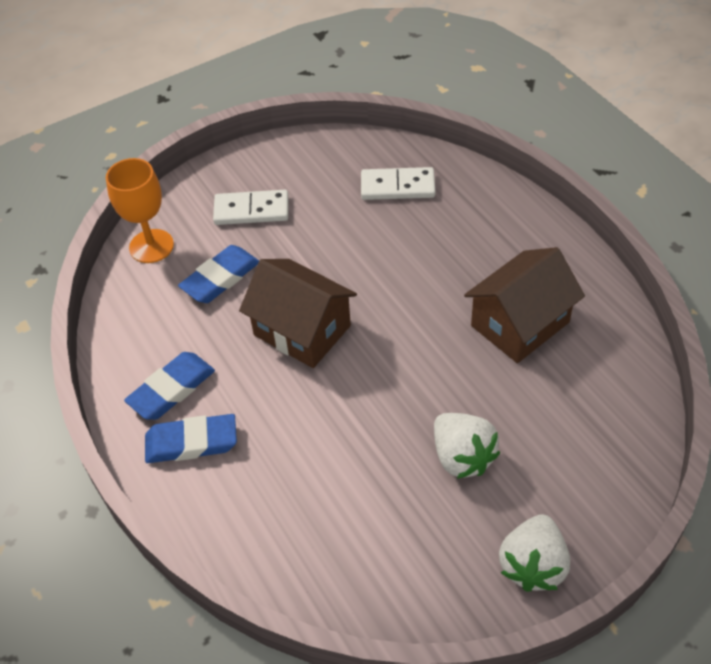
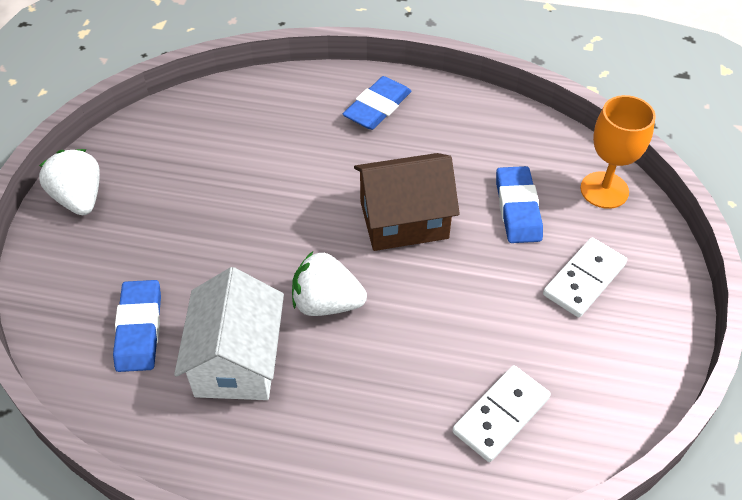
camera: 130 degrees right, 0 degrees up
(171, 389) = (434, 122): blue eraser -> blue eraser (139, 329)
(462, 457) = (187, 225): white strawberry -> white strawberry (326, 303)
(520, 324) = (237, 360): brown house -> white house

